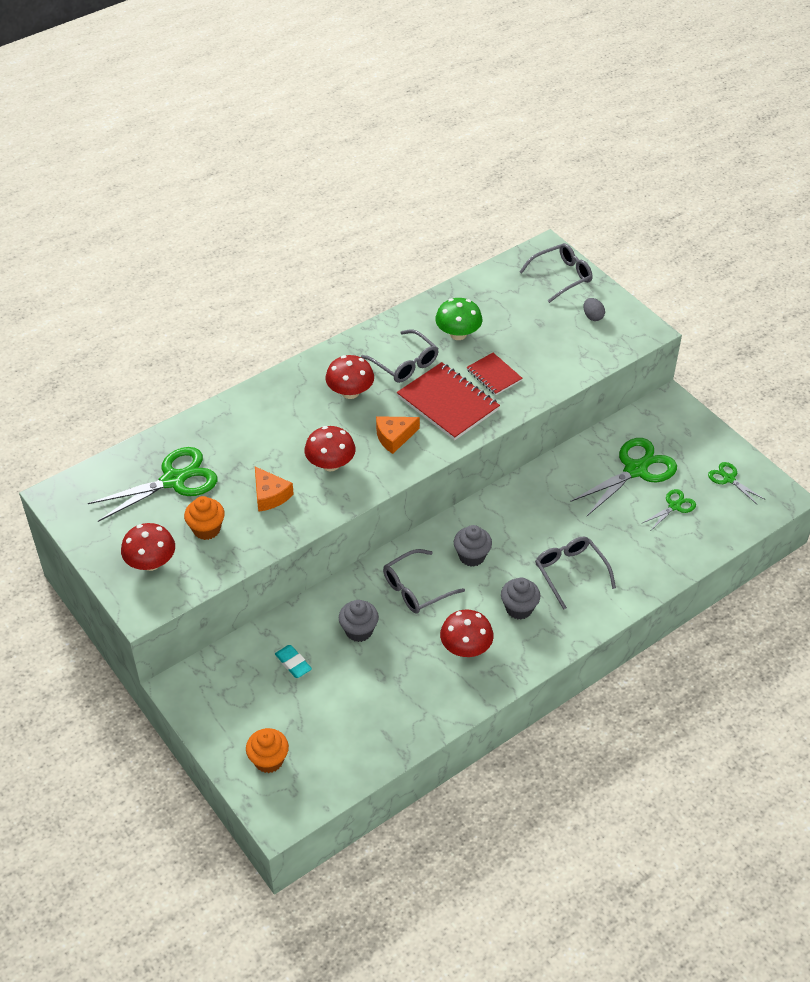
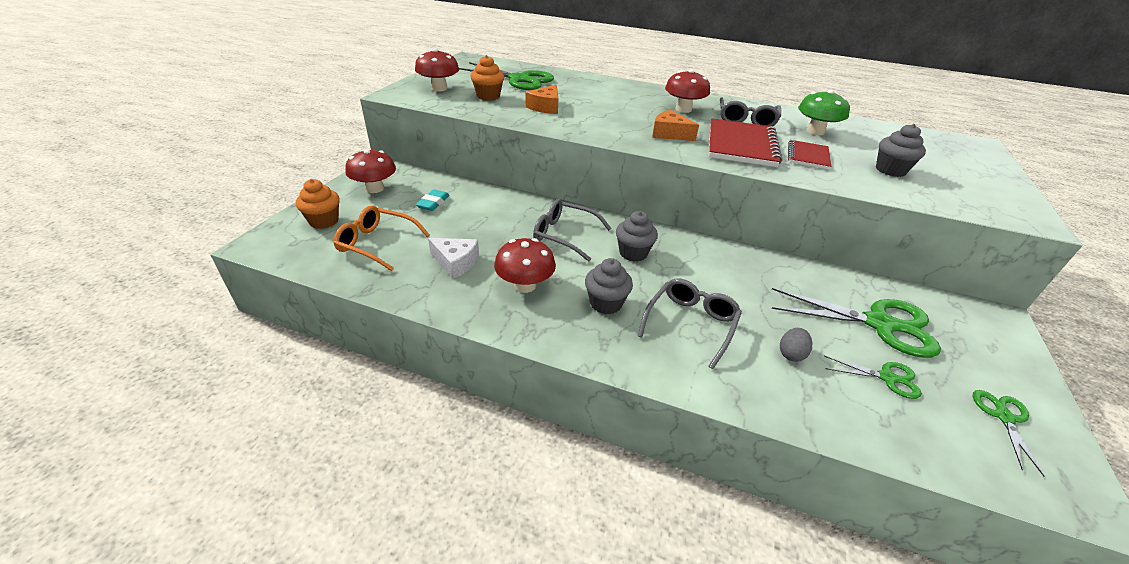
camera: 55 degrees right, 10 degrees down
(330, 464) = (605, 119): red mushroom -> red mushroom (375, 188)
(338, 729) = (377, 244): none -> orange glasses
(359, 631) = (492, 221): grey cupcake -> grey cupcake (890, 170)
(405, 681) = (456, 262): none -> white cheese
(561, 276) = (971, 157): grey glasses -> none
(592, 316) = (972, 184): grey egg -> grey egg (791, 354)

